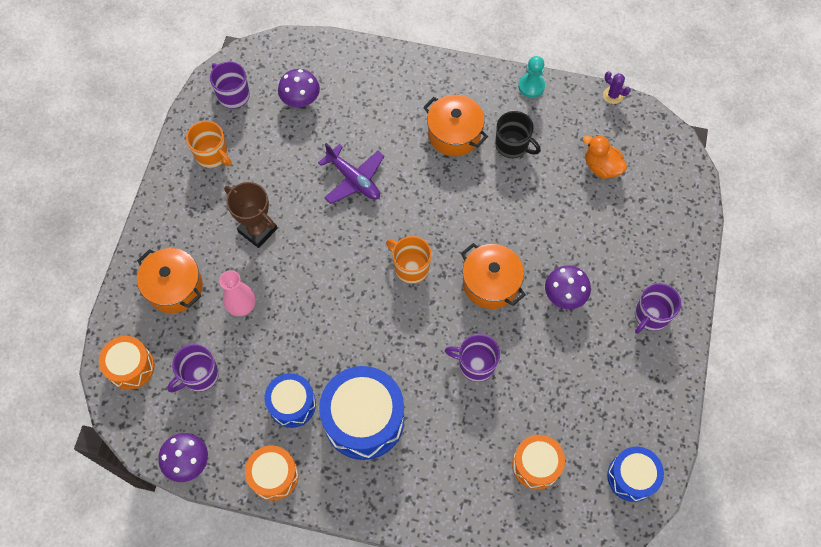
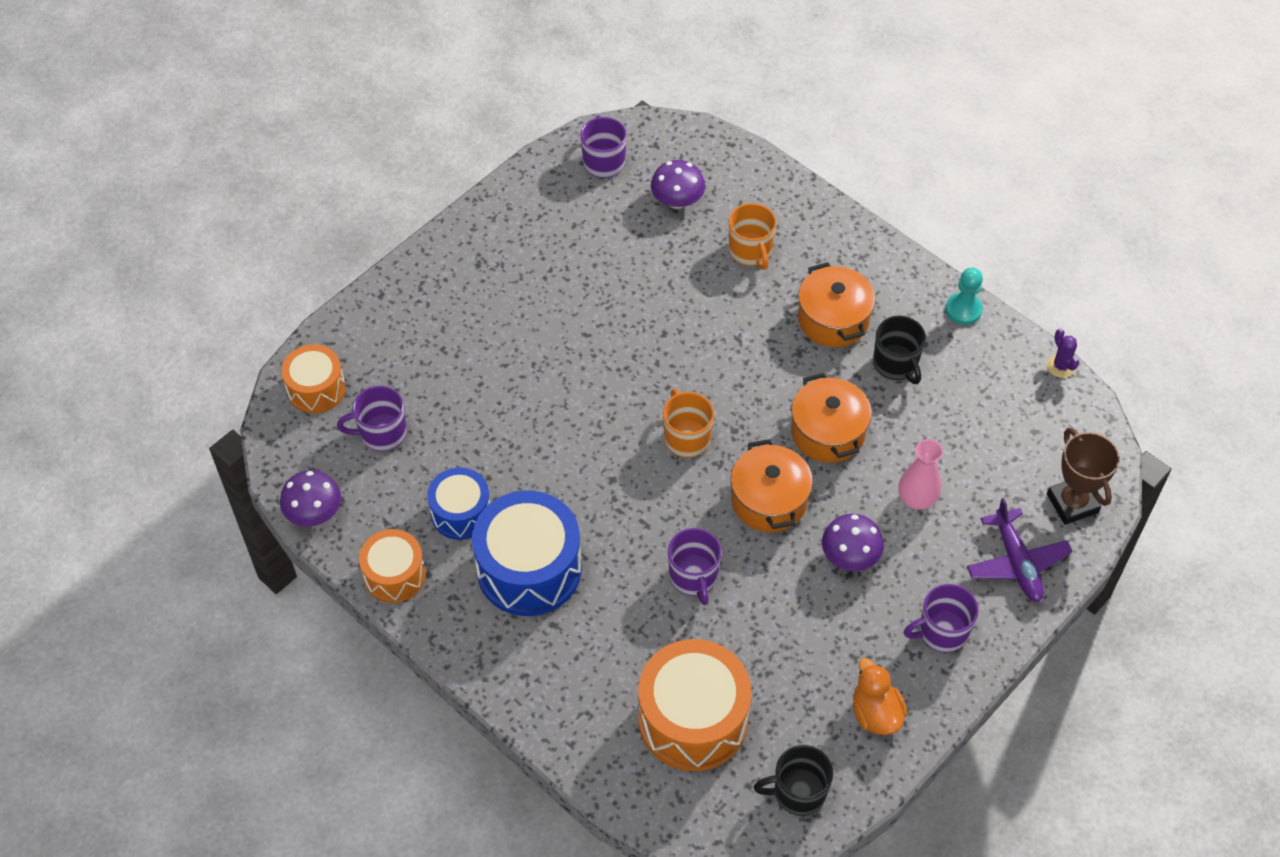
camera: 30 degrees right, 10 degrees down
(175, 287) = (412, 331): orange pot -> orange pot (828, 432)
(212, 155) = (540, 215): orange mug -> orange mug (750, 251)
(242, 306) = (472, 385): pink vase -> pink vase (916, 499)
(257, 230) = (539, 316): brown trophy -> brown trophy (1072, 503)
(354, 179) = (682, 314): purple plane -> purple plane (1016, 562)
(475, 364) = (693, 577): purple mug -> purple mug turned 150 degrees counterclockwise
(536, 465) = (693, 719): orange drum -> orange drum, size x1.70
(601, 167) = (991, 439): orange duck -> orange duck (875, 713)
(631, 477) = (798, 792): blue drum -> black mug

